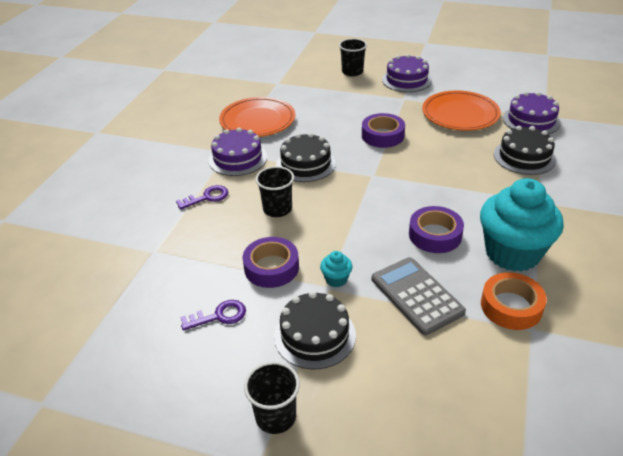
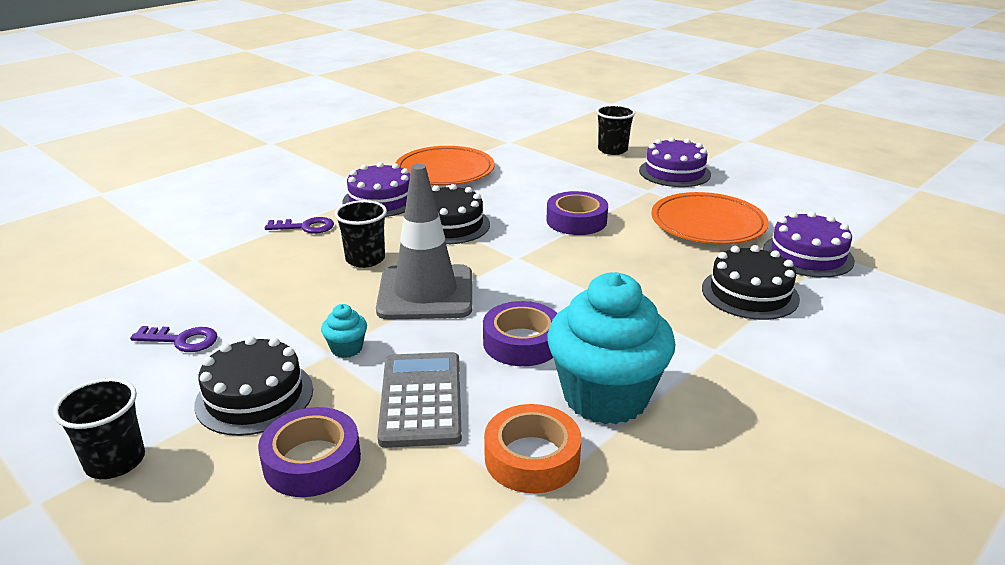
camera: 25 degrees right, 10 degrees down
(271, 267) = (290, 313): purple tape -> purple tape (312, 461)
(343, 221) = (425, 293): none -> grey traffic cone

